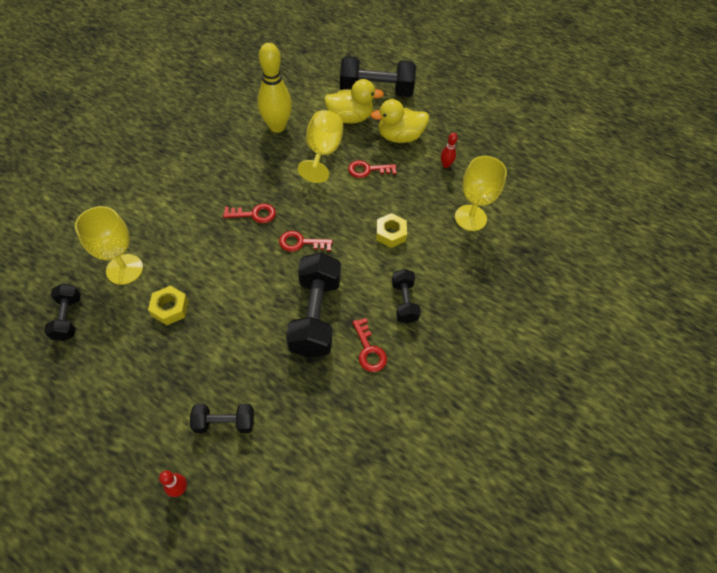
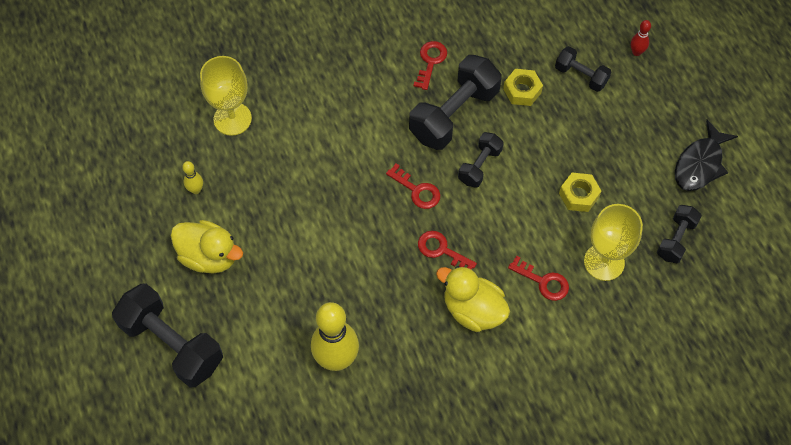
camera: 140 degrees left, 5 degrees up
(66, 400) = (700, 164): none -> black fish
(322, 153) = (313, 287): yellow goblet -> none
(350, 118) = (240, 320): yellow duck -> yellow duck (473, 310)
(368, 170) = (283, 234): red key -> red key (543, 281)
(390, 234) = (324, 148): yellow nut -> yellow nut (522, 91)
(404, 302) = (368, 81): black dumbbell -> black dumbbell (479, 166)
(445, 165) = (196, 190): red bowling pin -> yellow bowling pin

